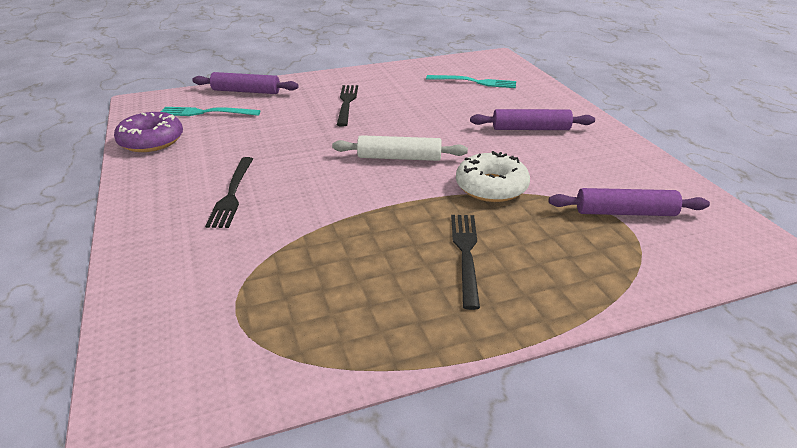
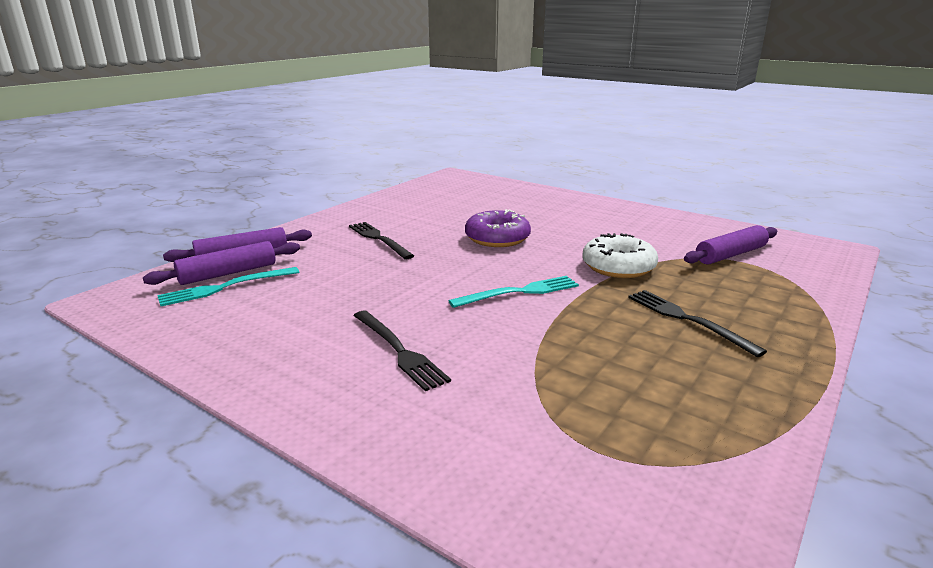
camera: 35 degrees left, 10 degrees down
(151, 141) = (198, 334): purple donut -> purple donut (497, 238)
(399, 157) = (508, 268): white rolling pin -> none
(474, 82) = (468, 197): turquoise fork -> turquoise fork (519, 292)
(530, 129) = (572, 219): purple rolling pin -> purple rolling pin (228, 273)

